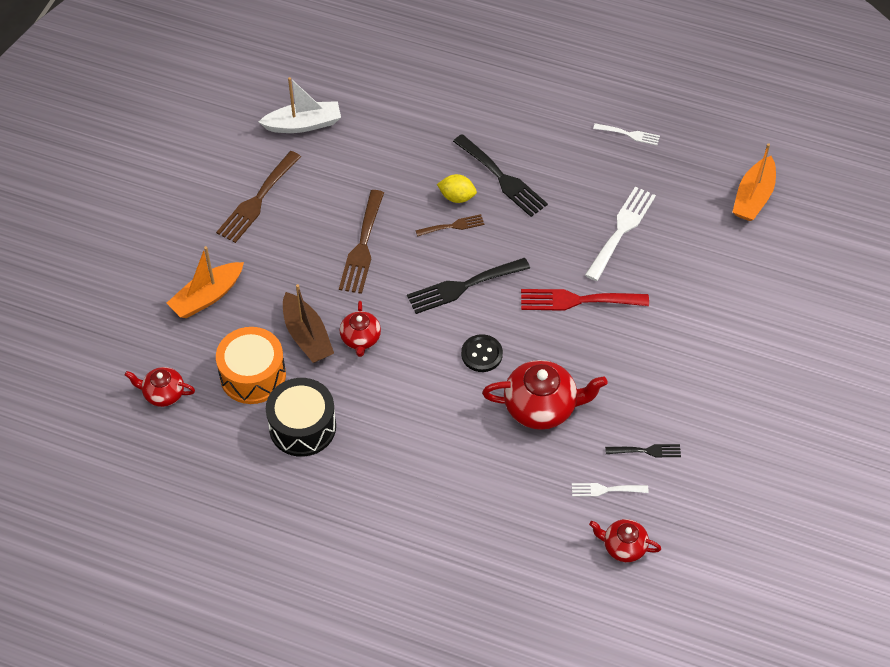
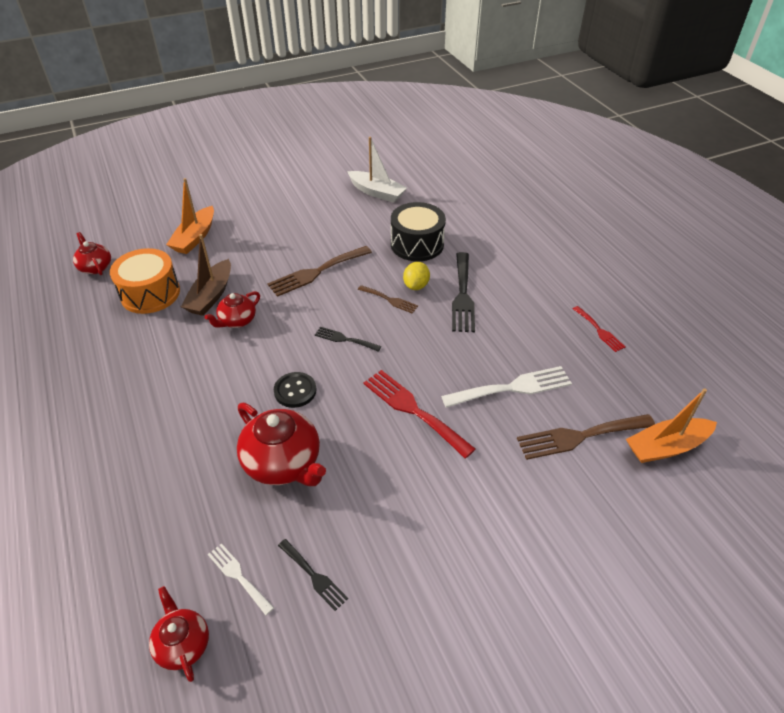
camera: 45 degrees right, 10 degrees down
(207, 297) = (195, 237): orange boat -> orange boat turned 75 degrees counterclockwise
(257, 200) = (295, 211): brown fork -> brown fork (579, 436)
(302, 427) = (127, 343): black drum -> black drum (417, 244)
(457, 197) = (416, 285): yellow lemon -> yellow lemon turned 45 degrees clockwise
(463, 286) = (344, 339): black fork -> black fork, size x0.56
(629, 134) = (599, 330): white fork -> red fork

